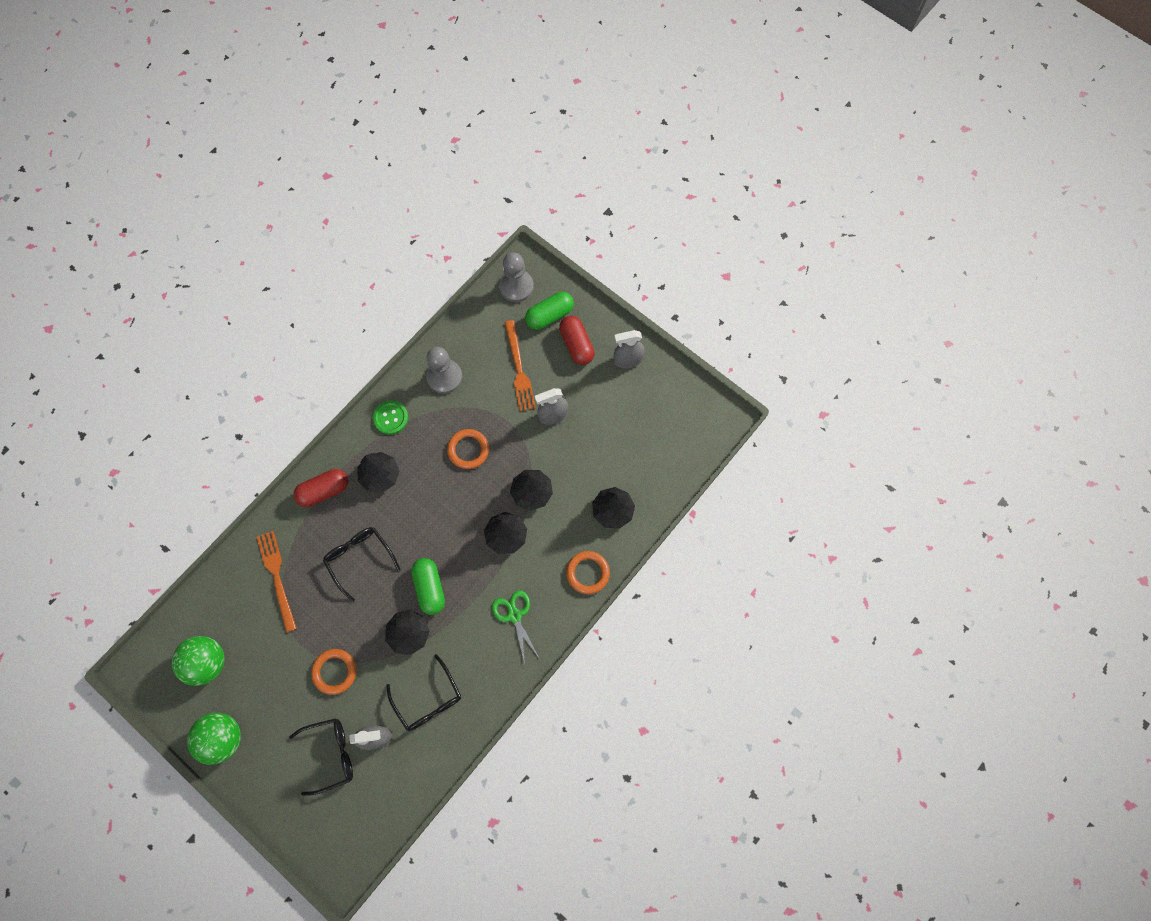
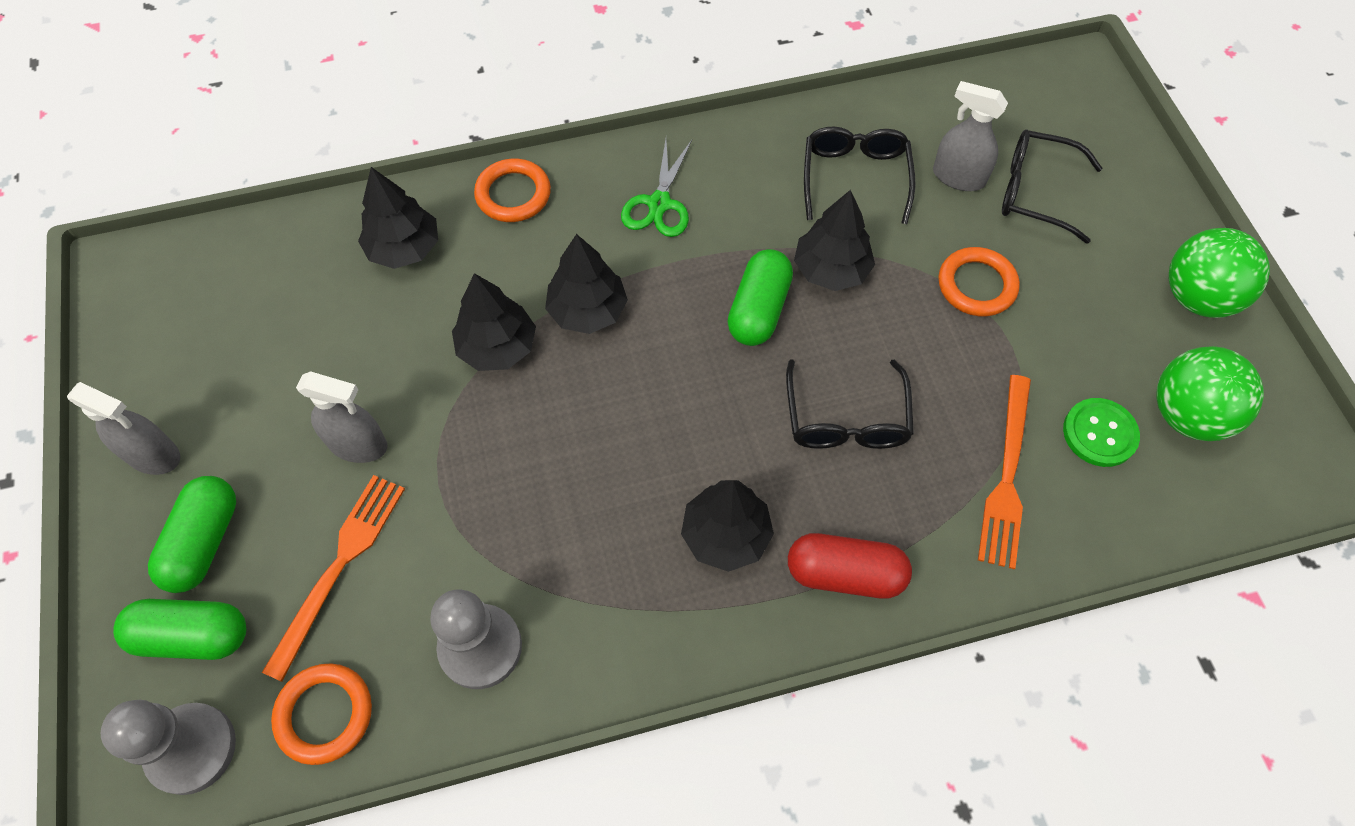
camera: 145 degrees left, 10 degrees down
(391, 418) = (636, 633): green button -> green button (1099, 433)
(468, 450) = (543, 480): orange ring -> orange ring (324, 714)
(576, 345) = (204, 542): red capsule -> green capsule

